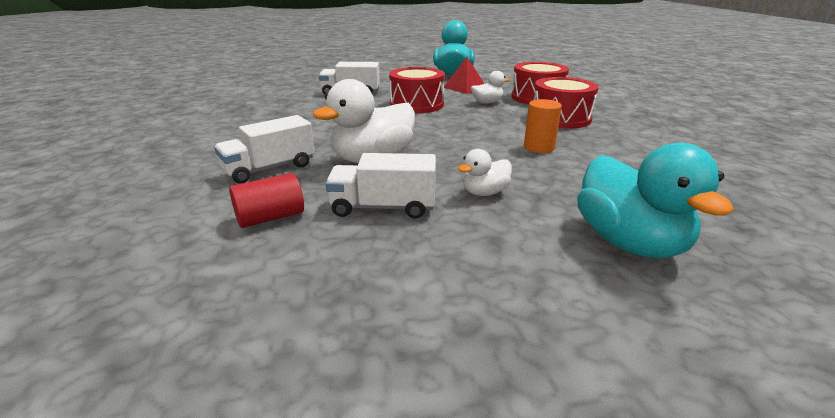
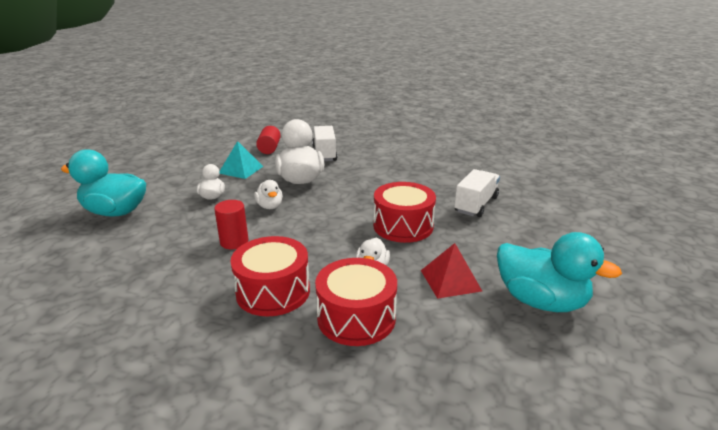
camera: 120 degrees right, 0 degrees up
(383, 207) = (241, 169): white truck -> turquoise pyramid
(457, 154) = (270, 206): none -> white duck
(539, 147) = (234, 242): orange cylinder -> red cylinder

